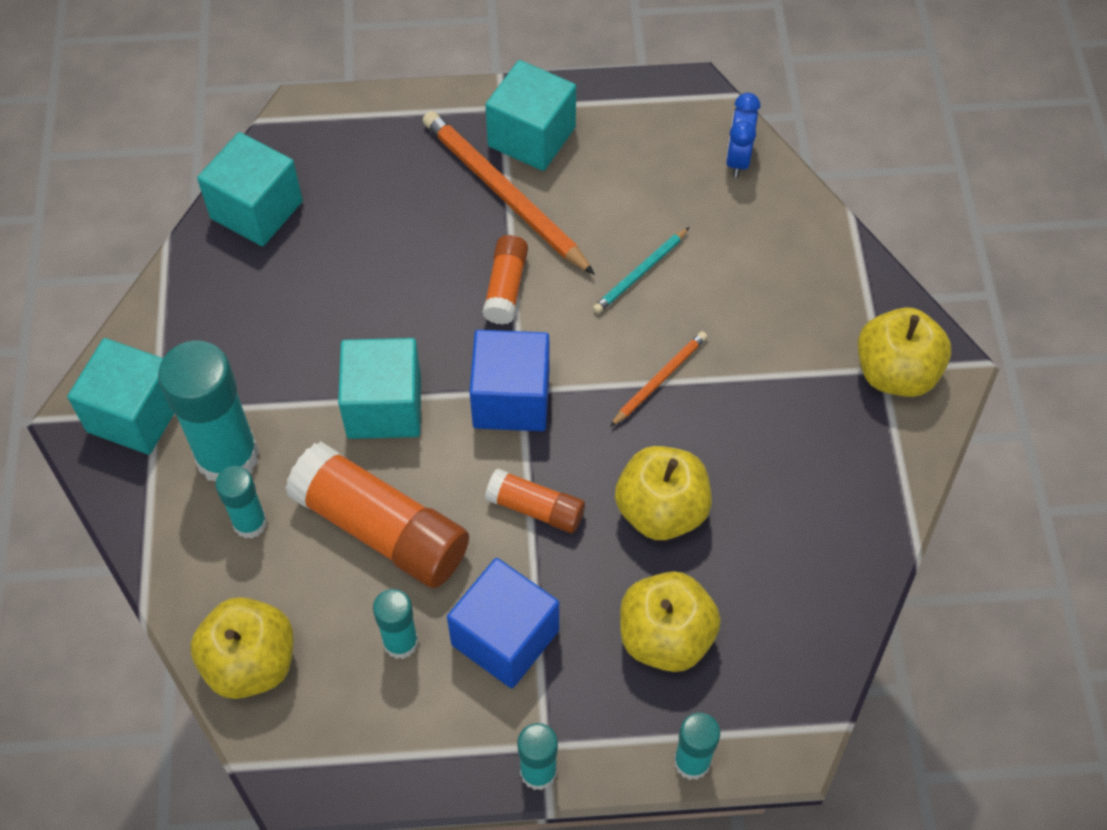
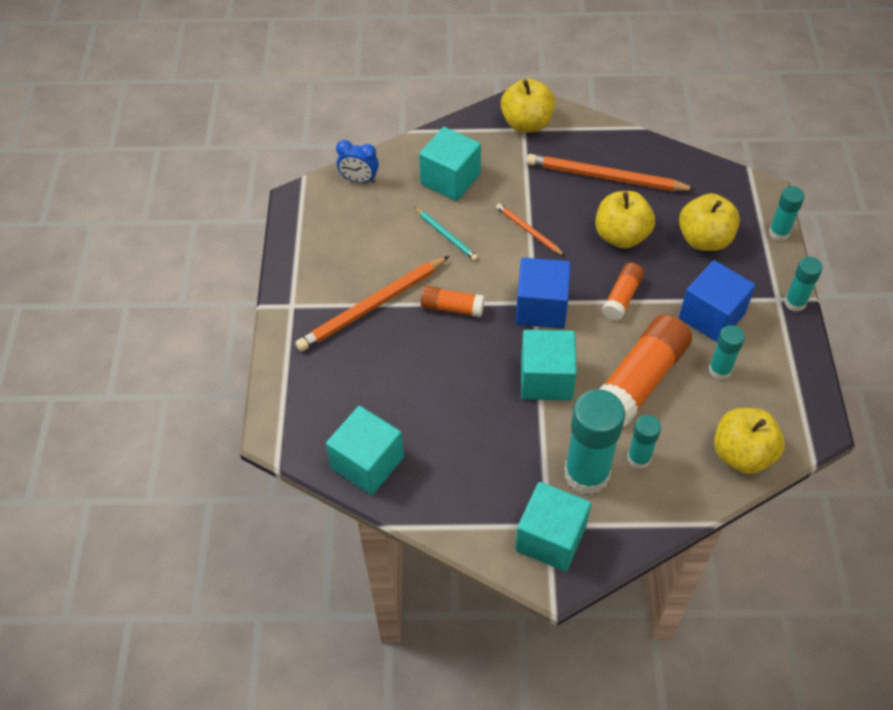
camera: 85 degrees left, 5 degrees down
(531, 137) = (323, 289): turquoise cube -> turquoise cube (450, 179)
(788, 489) = (605, 177): none -> orange pencil

